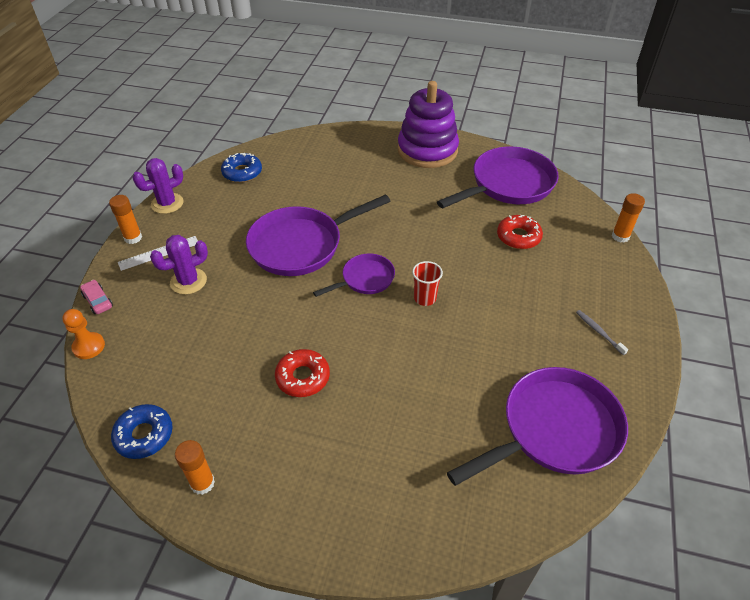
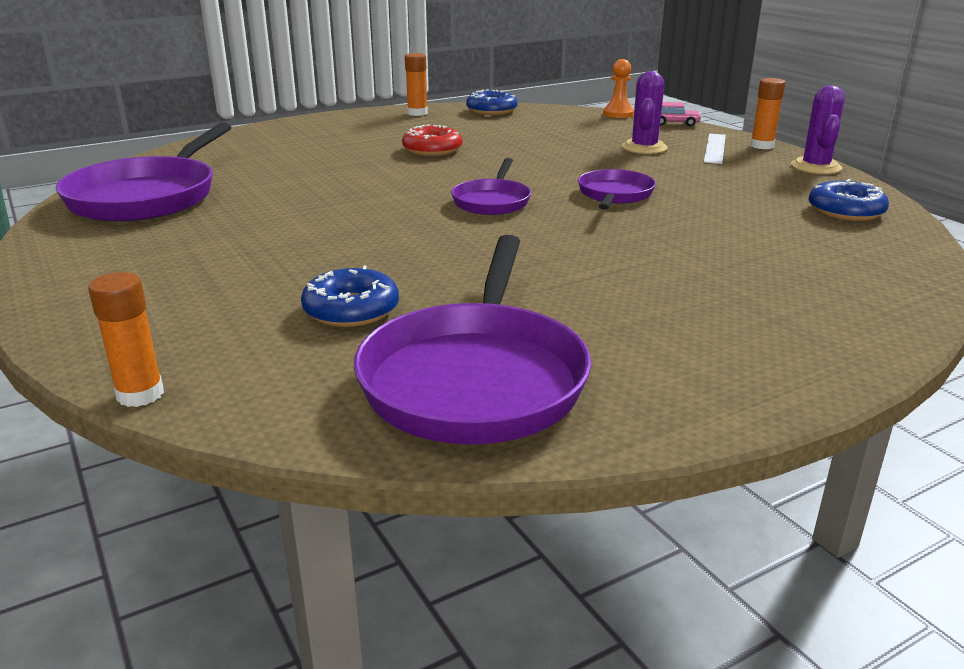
camera: 135 degrees right, 20 degrees down
(301, 245) = (614, 195): purple pan -> purple pan, size x0.54
(425, 298) = (399, 214): red cup -> none
(427, 150) = (726, 359): purple stacking toy -> none
(518, 237) = (351, 310): red donut -> blue donut
(599, 332) = (127, 267): grey toothbrush -> none

